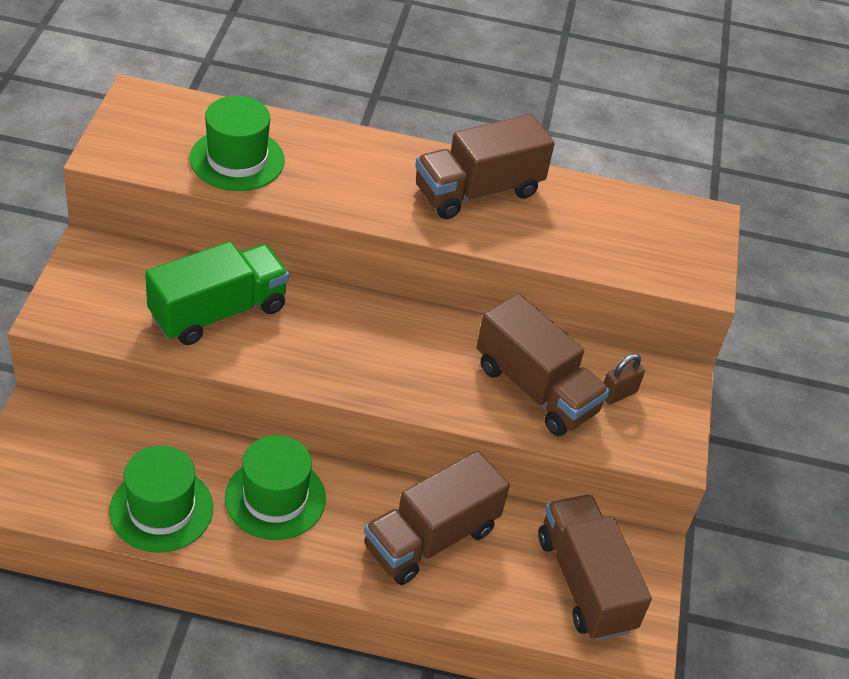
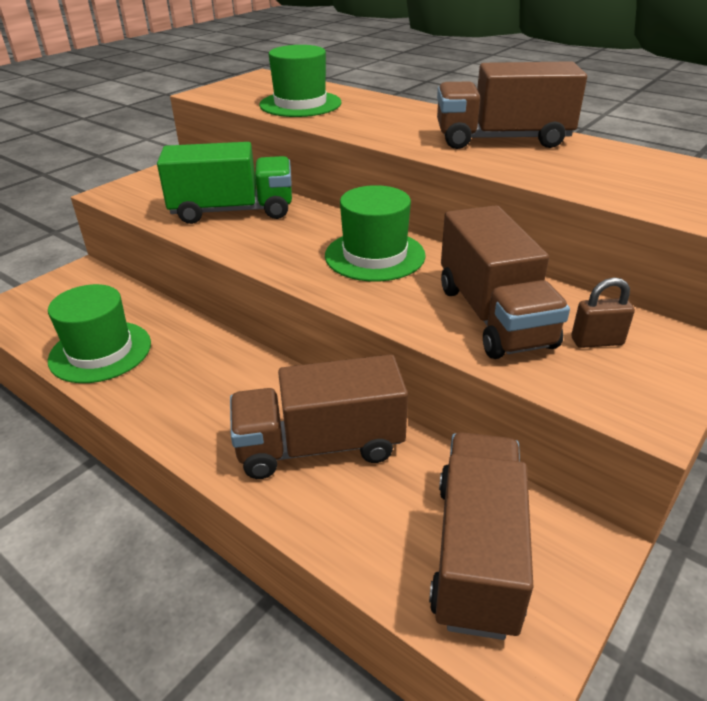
camera: 35 degrees right, 10 degrees down
(275, 498) = (200, 369): green hat -> green hat (375, 255)

